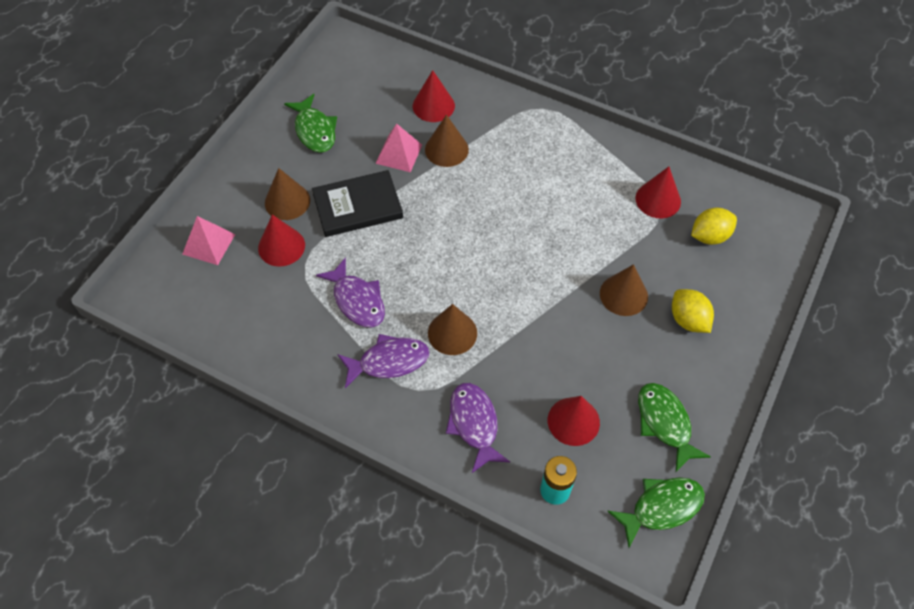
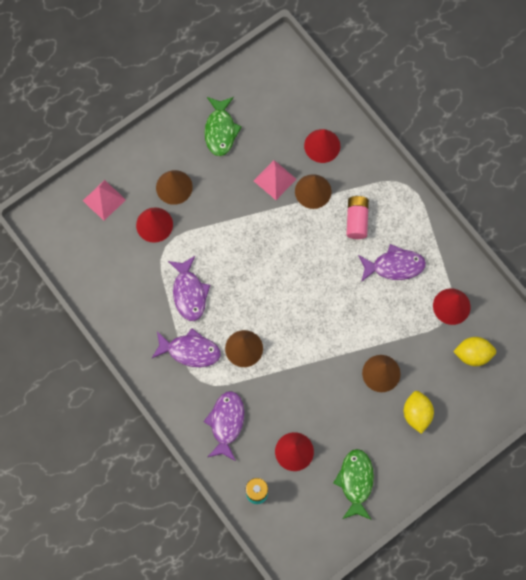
camera: 25 degrees right, 15 degrees up
(358, 206) = (223, 214): black book -> none
(509, 158) = (356, 220): none -> pink battery
(574, 185) = (394, 266): none -> purple fish
(661, 508) = (320, 537): green fish -> none

